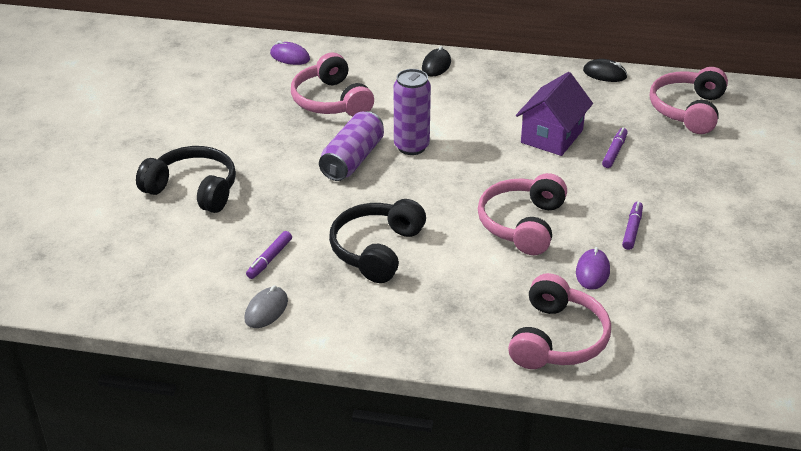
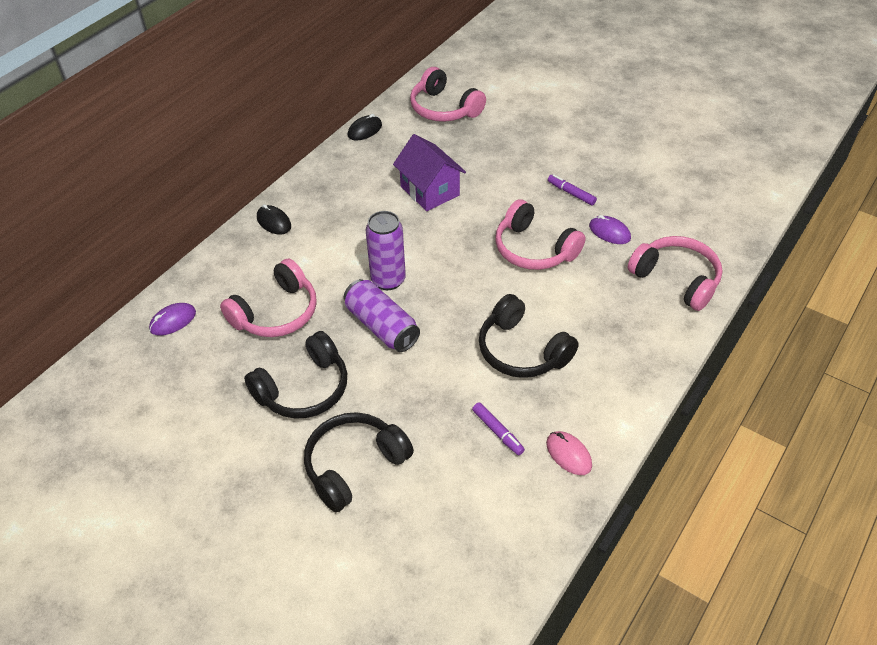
camera: 65 degrees left, 10 degrees up
(258, 140) = (304, 389): none -> black headphones
(266, 310) = (568, 454): grey mouse -> pink mouse
(331, 101) = (276, 313): pink headphones -> pink headphones turned 45 degrees counterclockwise
(614, 152) = (472, 165): purple marker -> none

